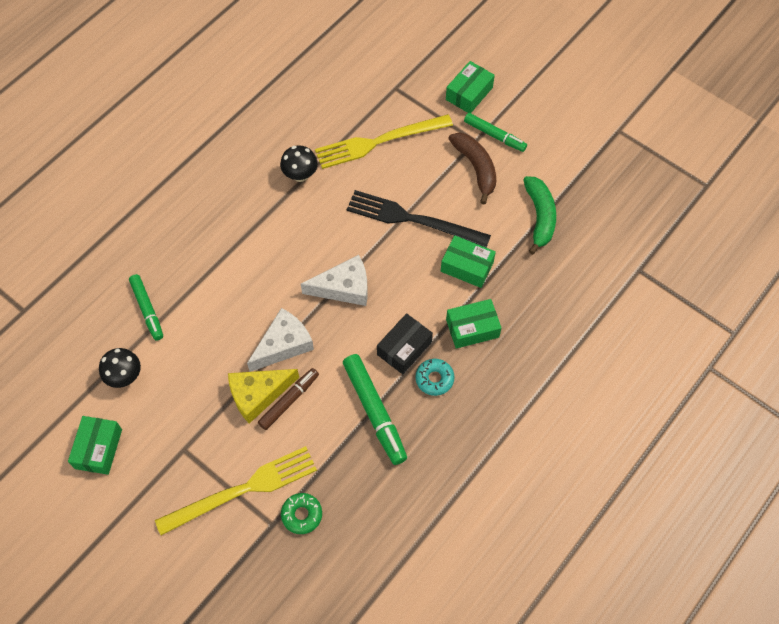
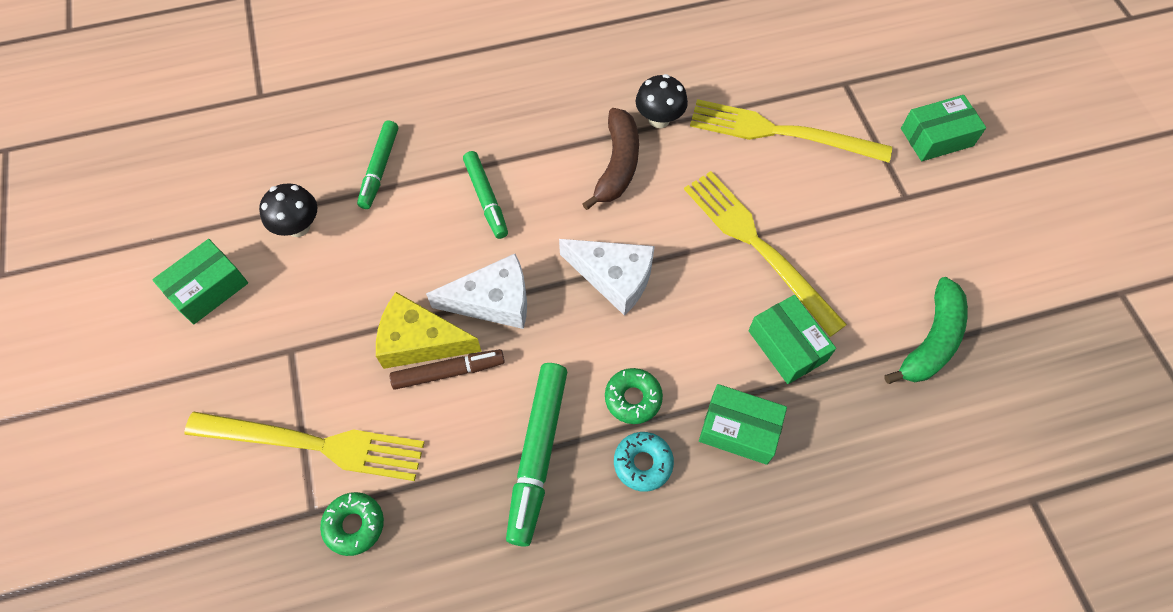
camera: 35 degrees right, 0 degrees up
(404, 348) = (633, 398): black box -> green donut
(412, 219) = (758, 246): black fork -> yellow fork
(476, 168) = (884, 230): brown banana -> brown banana (617, 165)
(494, 135) = (937, 204): green marker -> green marker (486, 199)

